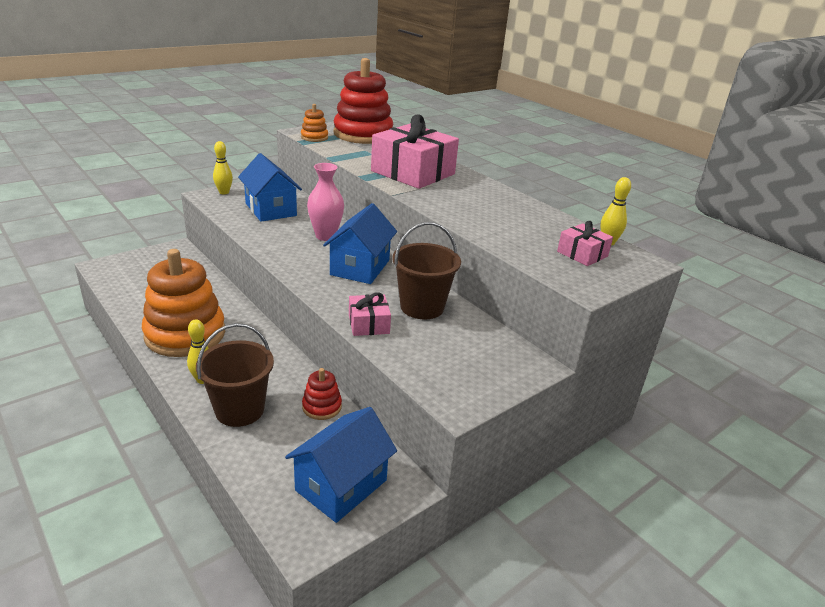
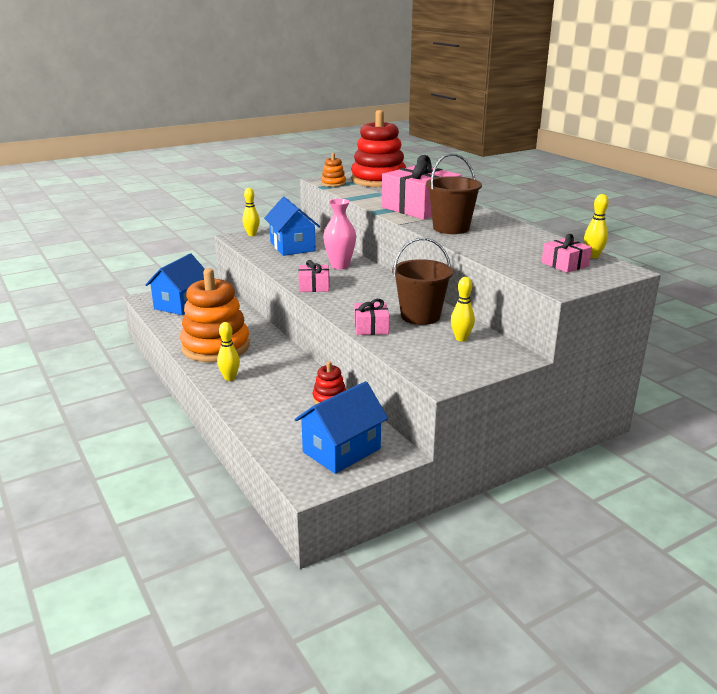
camera: 10 degrees right, 5 degrees down
(239, 410) = (259, 399): brown bucket -> brown bucket (451, 228)
(298, 264) = (314, 286): none -> pink gift
(360, 267) = (368, 288): blue house -> blue house (181, 304)
(471, 339) = (461, 339): none -> yellow bowling pin

